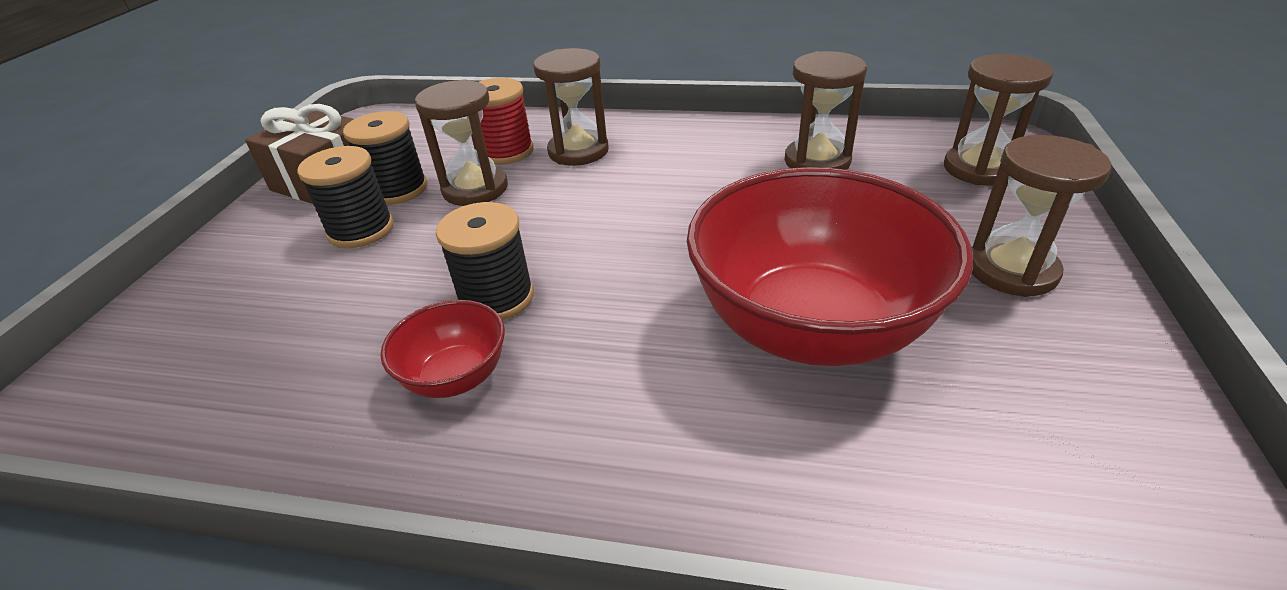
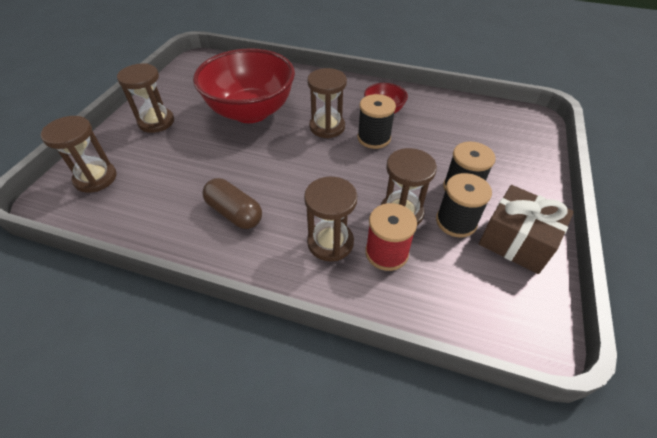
camera: 175 degrees left, 10 degrees up
(721, 160) = (234, 213): none -> brown capsule
(817, 161) = (176, 201): brown hourglass -> brown hourglass (327, 127)

